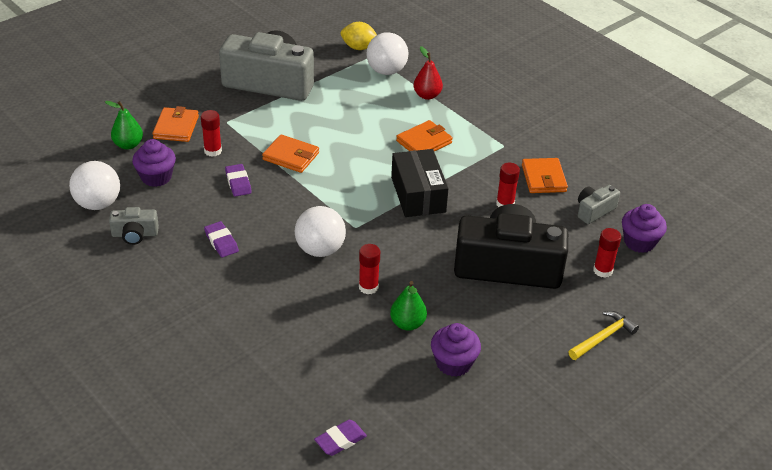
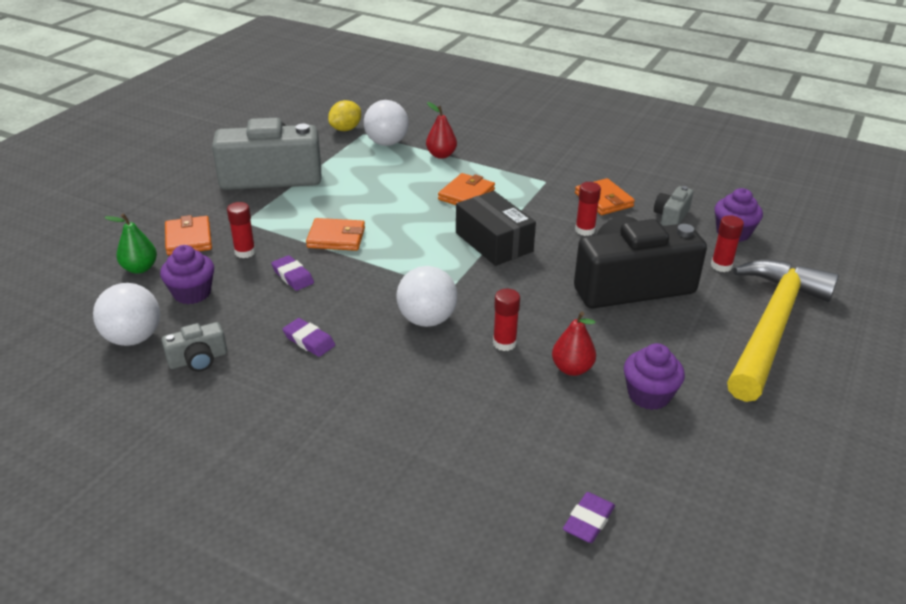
camera: 20 degrees left, 5 degrees down
(359, 47) = (346, 129): yellow lemon -> yellow lemon turned 45 degrees counterclockwise
(407, 324) = (572, 368): green pear -> red pear
(603, 337) = (772, 326): yellow hammer -> yellow hammer, size x2.40

